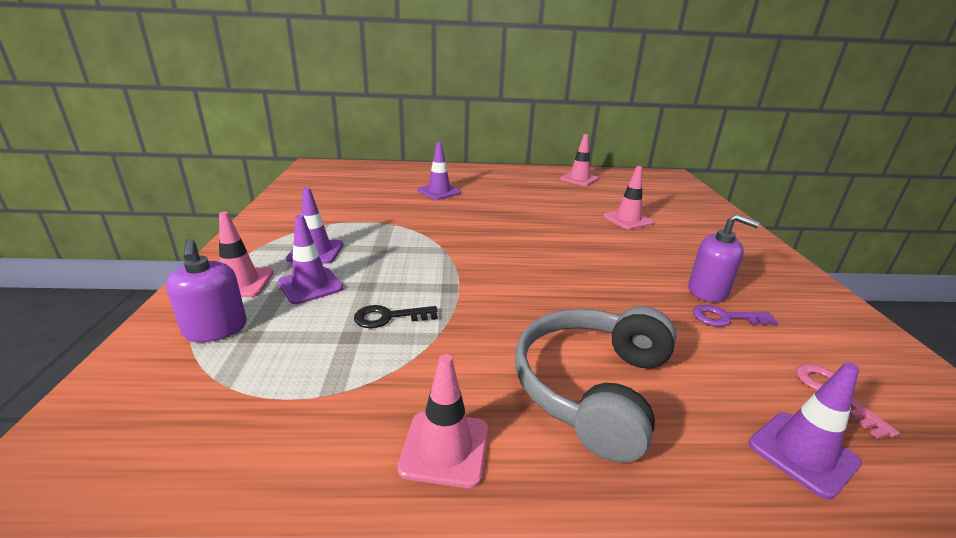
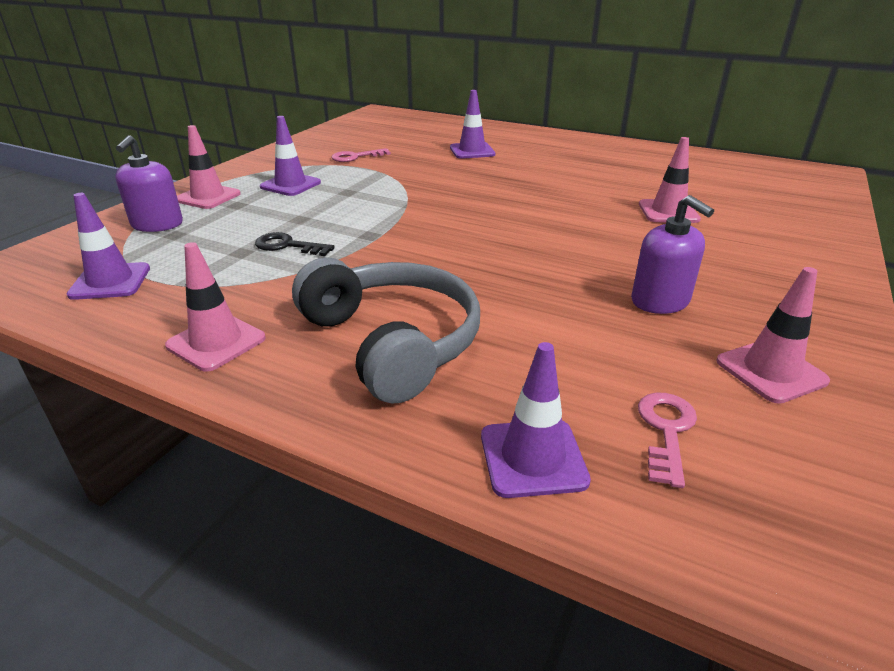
camera: 30 degrees right, 5 degrees up
(310, 285) = (256, 209): purple traffic cone -> purple traffic cone (110, 282)
(346, 212) = (355, 157): none -> pink key
(579, 179) = (668, 160): pink traffic cone -> pink traffic cone (771, 371)
(592, 387) = (392, 342): grey headphones -> grey headphones turned 90 degrees clockwise
(725, 318) = (640, 330): purple key -> none

